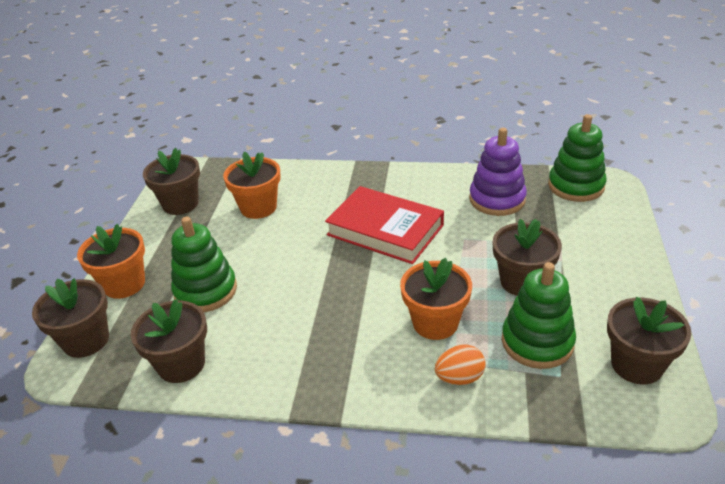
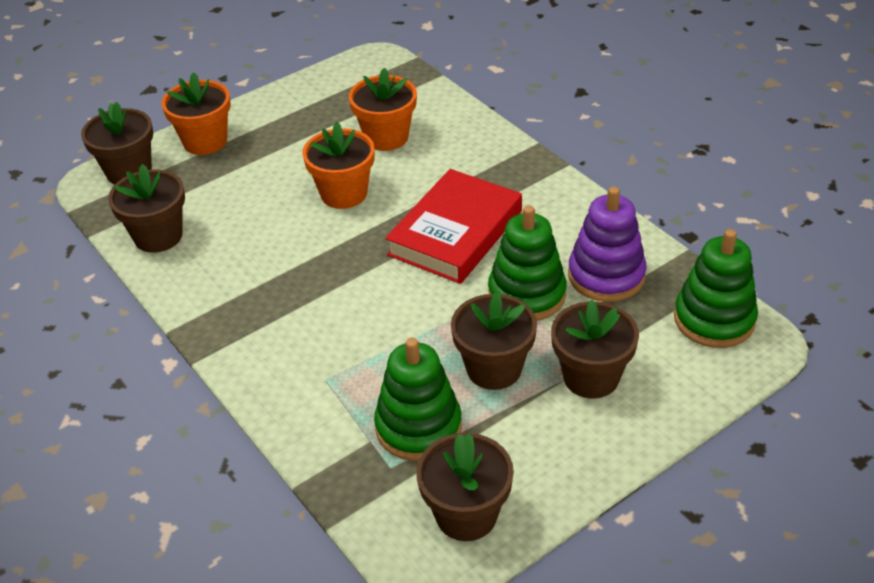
camera: 45 degrees right, 5 degrees up
(180, 204) = (333, 93): brown flower pot -> brown flower pot (591, 377)
(205, 291) = (248, 188): green stacking toy -> green stacking toy (527, 294)
(385, 230) = (455, 233): red book -> red book turned 45 degrees clockwise
(435, 323) = (366, 345): orange flower pot -> orange flower pot (344, 193)
(459, 378) = (315, 402): orange egg -> none

